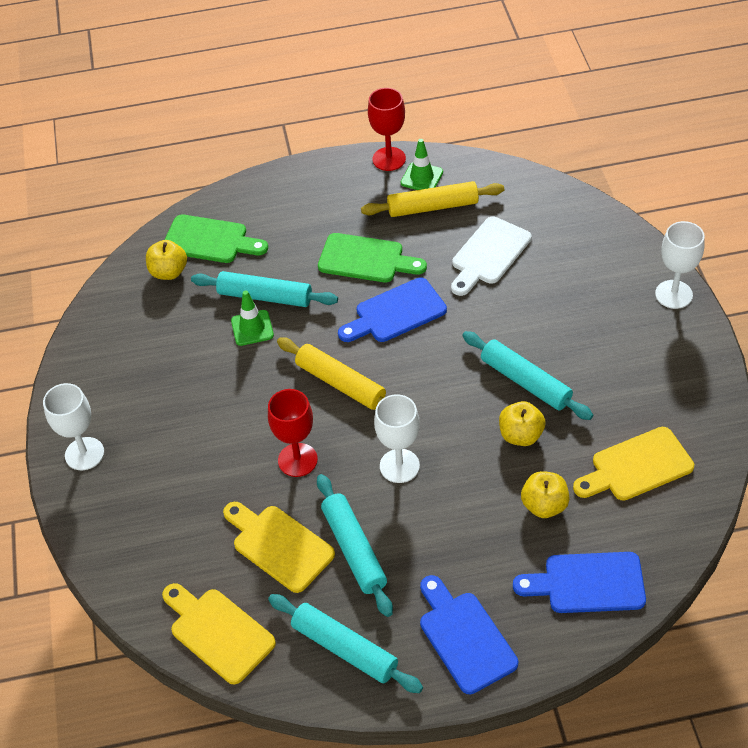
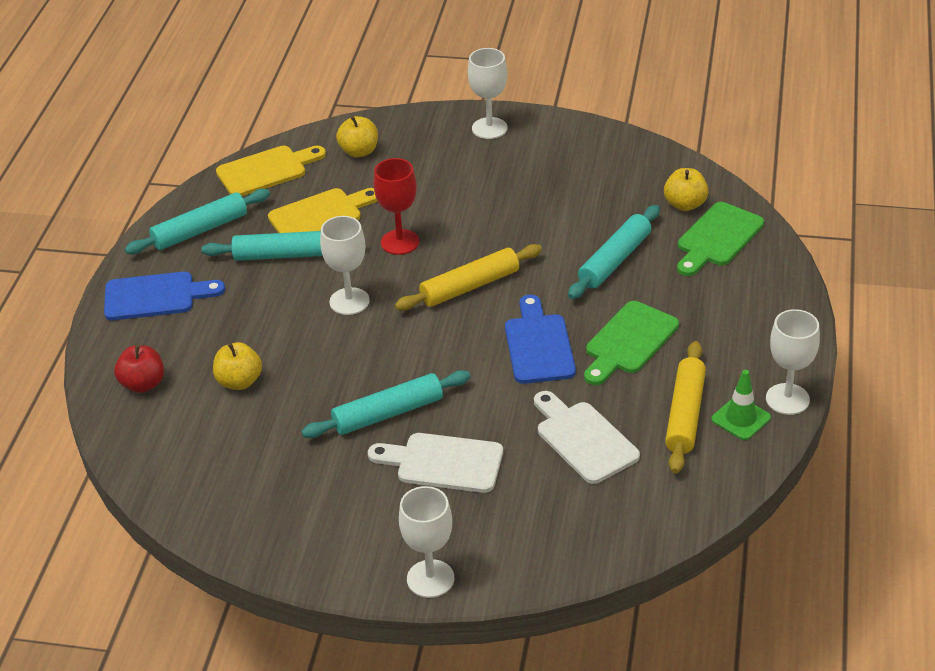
camera: 110 degrees right, 10 degrees down
(252, 328) = (577, 244): green traffic cone -> none
(389, 159) = (787, 399): red goblet -> white goblet
(520, 435) = (326, 390): yellow apple -> yellow apple (359, 151)
(559, 327) = (443, 463): none -> white cutting board
(587, 583) = (143, 384): blue cutting board -> red apple
(637, 466) = (233, 460): yellow cutting board -> none

